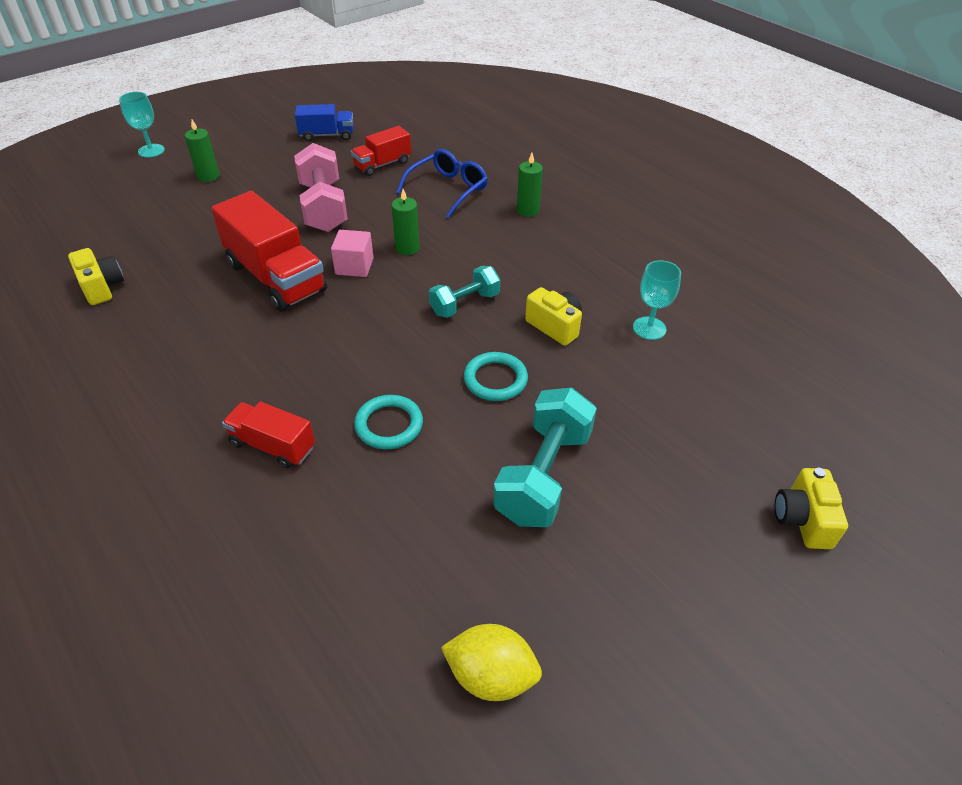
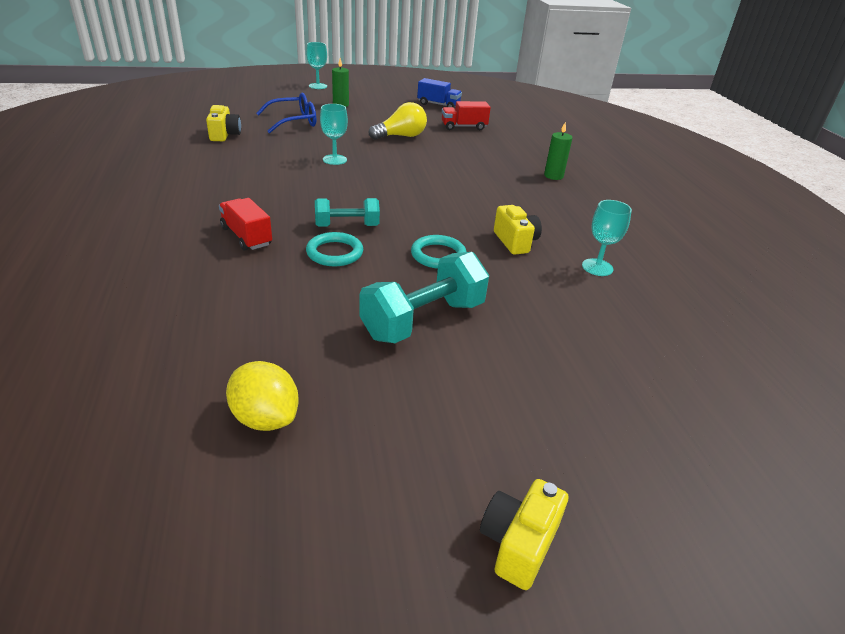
camera: 25 degrees right, 10 degrees down
(276, 277) = (334, 159): red truck -> turquoise goblet
(323, 207) = (401, 136): pink dumbbell -> yellow light bulb
(354, 266) = (393, 169): pink cube -> none
(407, 248) = (440, 170): green candle -> none
(448, 189) = (500, 150): blue glasses -> blue glasses (294, 122)
(465, 304) = (454, 209): turquoise dumbbell -> turquoise dumbbell (347, 226)
(802, 520) = (639, 437): yellow camera -> yellow camera (518, 544)

